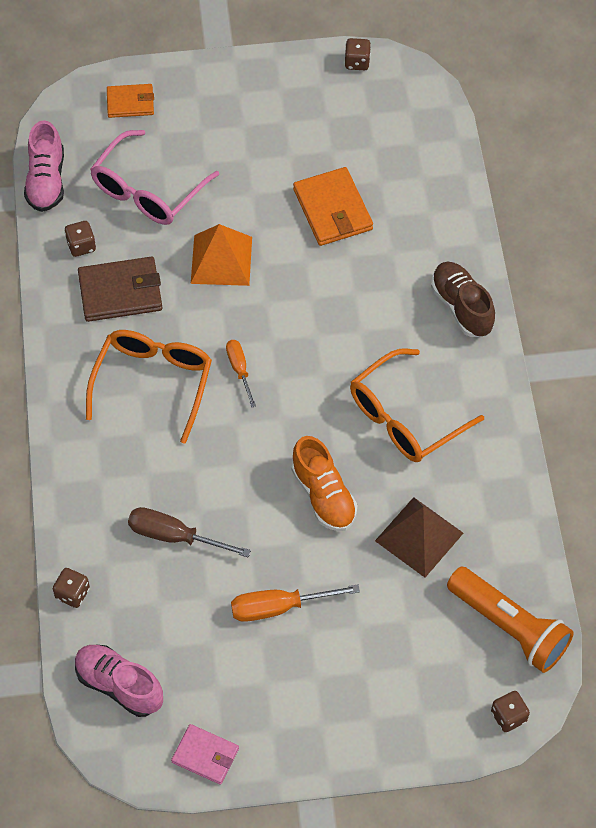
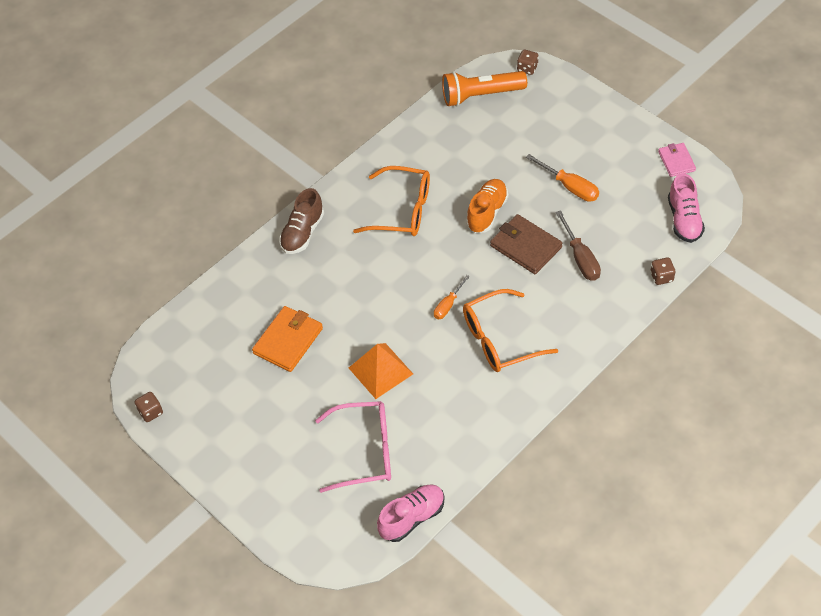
camera: 125 degrees left, 5 degrees down
(81, 246) = (443, 454): brown dice -> none
(120, 292) = (455, 405): brown wallet -> brown wallet (525, 246)
(130, 103) = (301, 520): orange wallet -> none
(419, 537) = (468, 159): brown pyramid -> none
(509, 627) = (481, 95): orange flashlight -> orange flashlight turned 105 degrees counterclockwise

